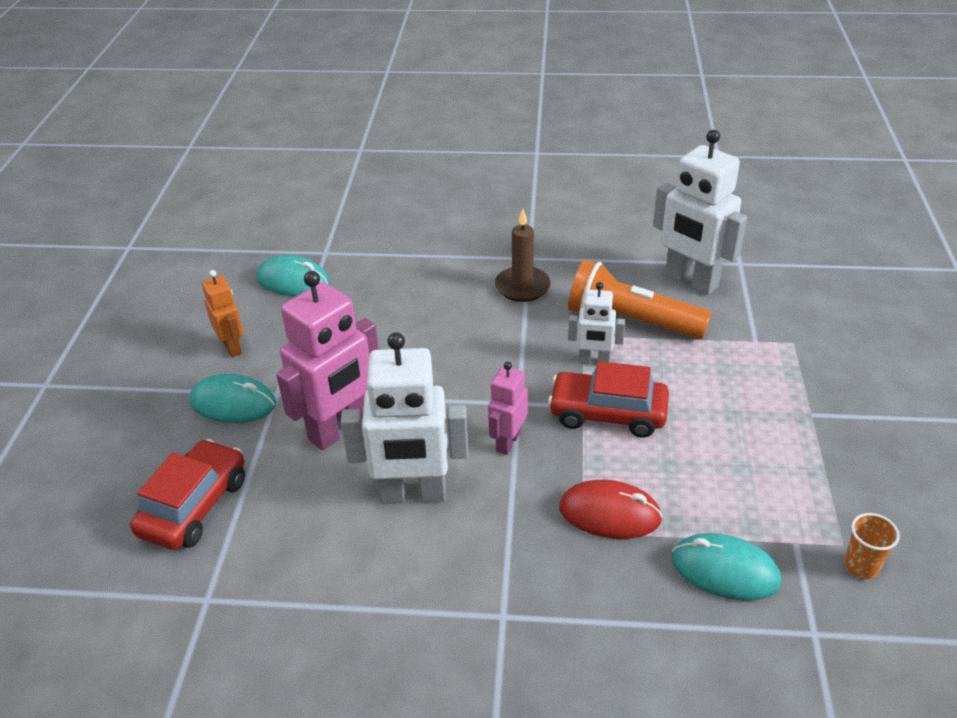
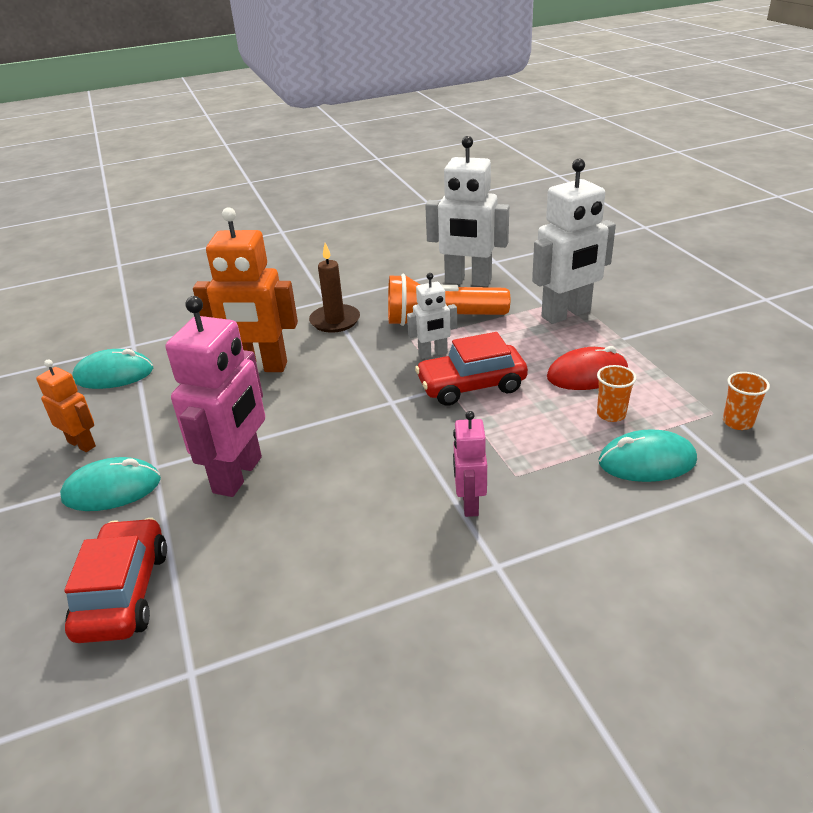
camera: 25 degrees left, 5 degrees down
(413, 494) = (346, 501): white robot -> white robot (566, 314)
(421, 318) = (260, 367): none -> orange robot
(507, 442) = (403, 432): pink robot -> pink robot (469, 504)
(609, 513) = (527, 454): red mouse -> red mouse (587, 374)
(728, 502) = (611, 414): none -> orange cup

